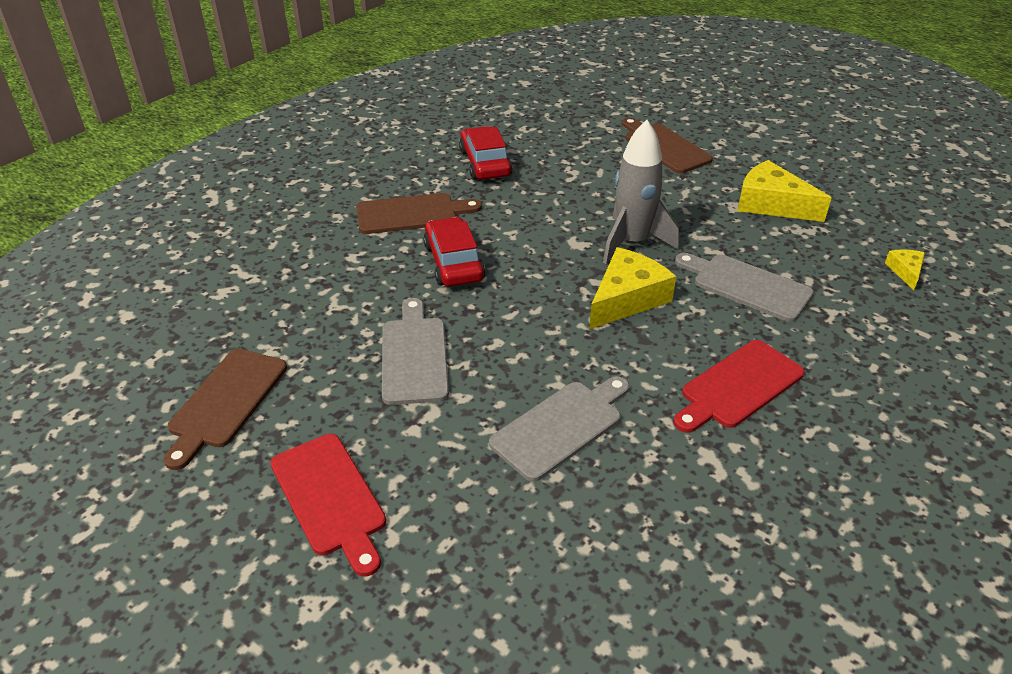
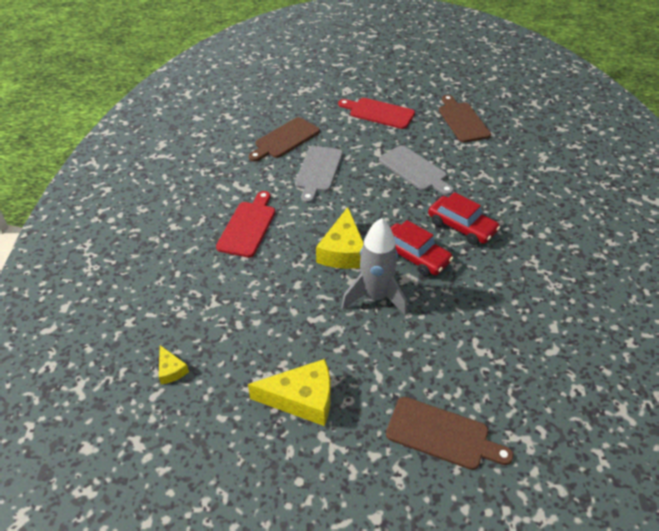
camera: 145 degrees right, 5 degrees up
(411, 214) = (531, 248): brown cutting board -> brown cutting board (285, 139)
(485, 163) = (551, 322): red car -> red car (414, 256)
(746, 286) = (277, 297): grey cutting board -> none

